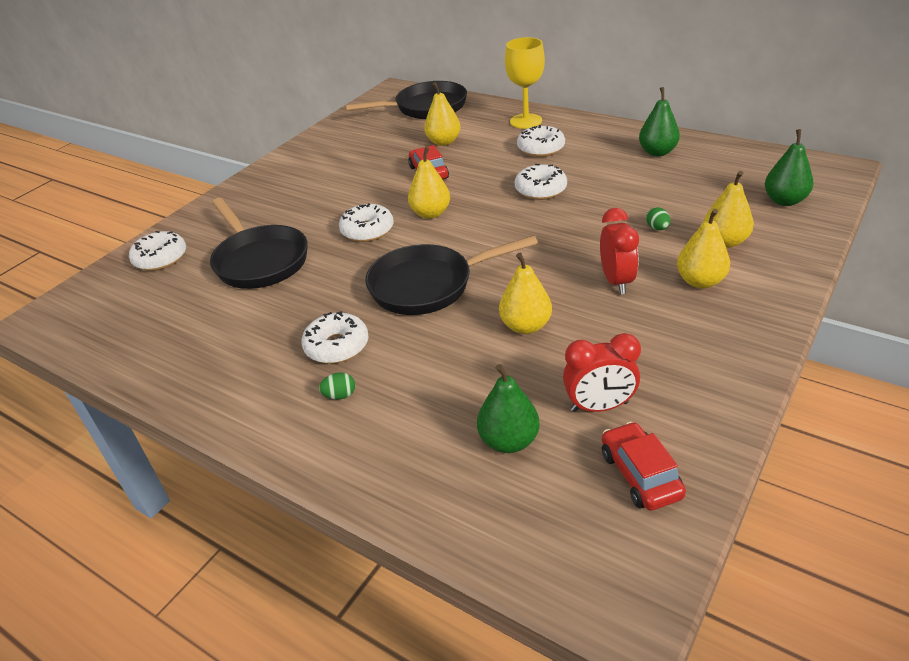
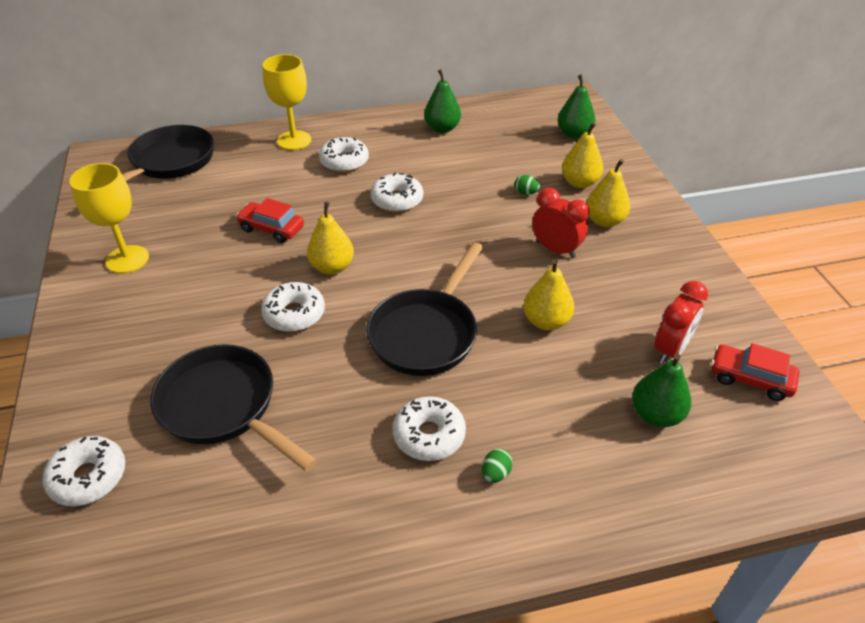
camera: 50 degrees left, 5 degrees up
(259, 261) = (223, 407): black pan -> black pan turned 150 degrees counterclockwise
(326, 156) = (127, 259): none -> yellow goblet
(443, 142) = (241, 191): yellow pear -> none

